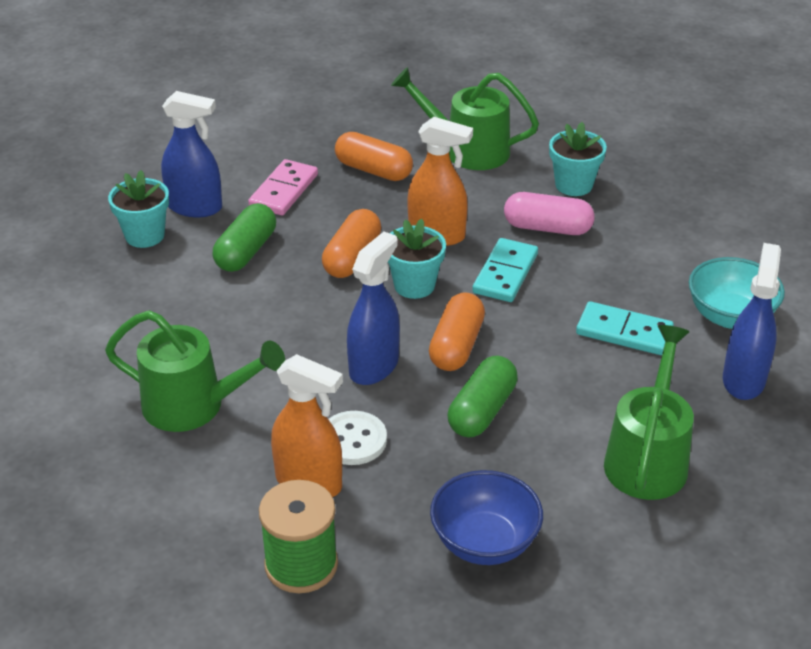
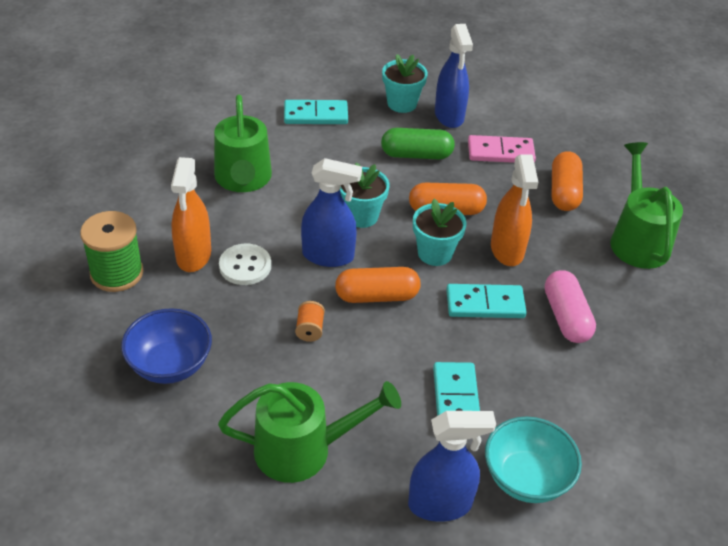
camera: 65 degrees right, 5 degrees up
(112, 311) = (316, 115): none -> turquoise domino
(482, 411) = (310, 329): green capsule -> orange spool
(573, 185) = (642, 321): turquoise flower pot -> turquoise flower pot (361, 216)

